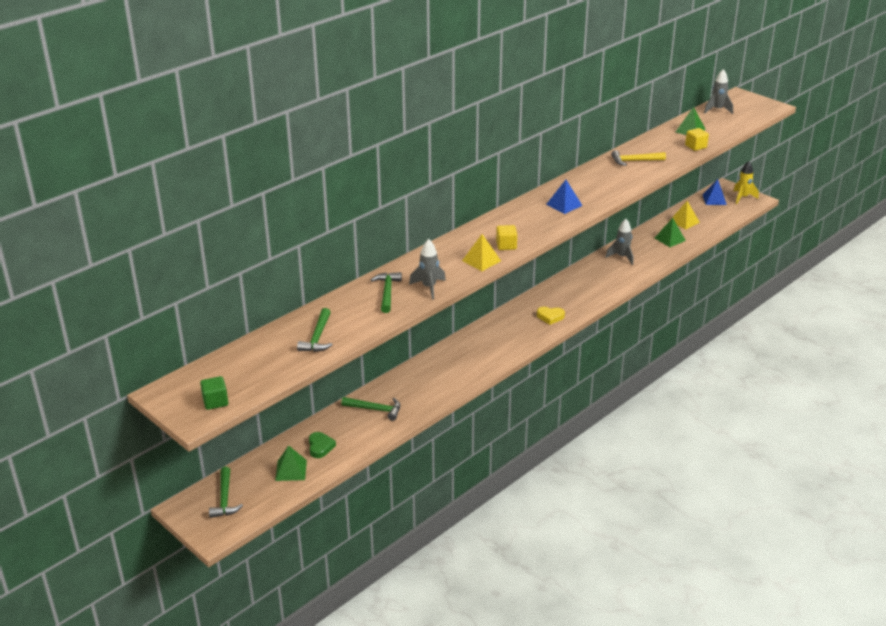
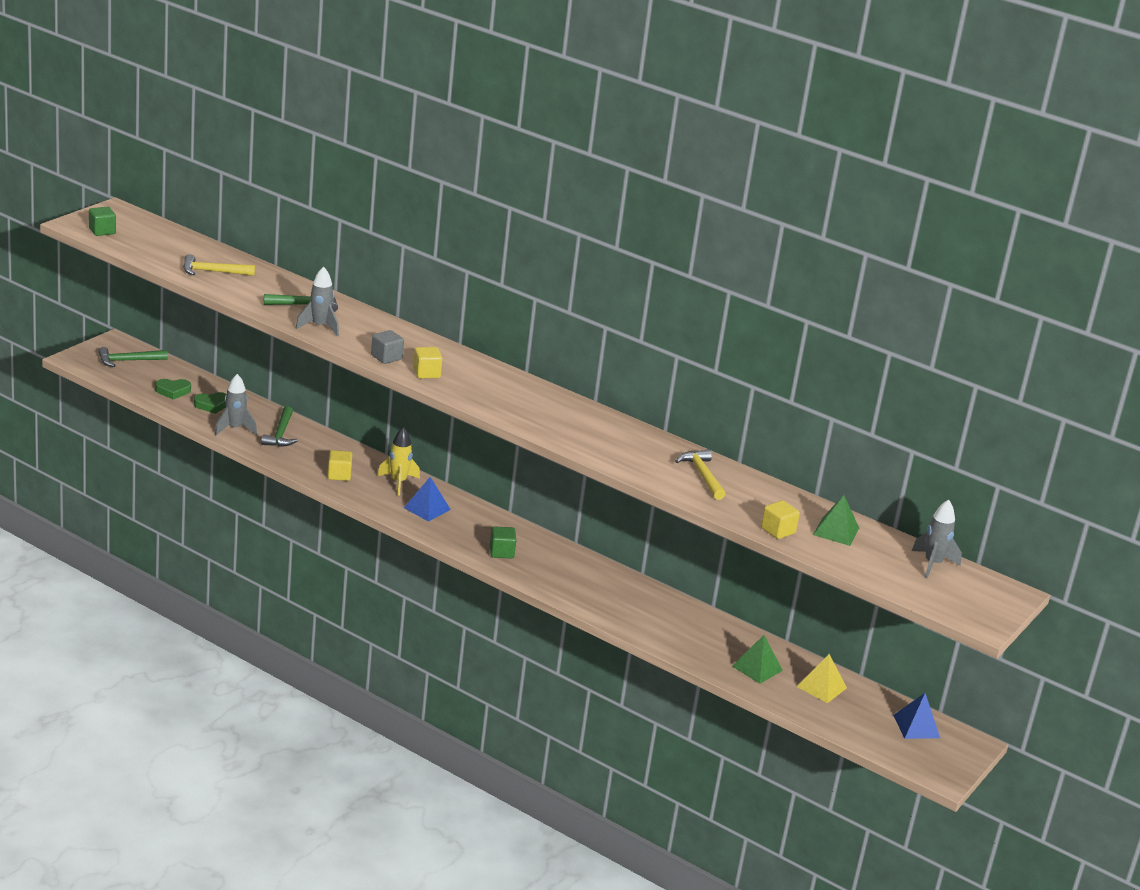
camera: 75 degrees right, 5 degrees down
(291, 470) = (173, 391): green pyramid -> green heart
(317, 337) = (213, 272): green hammer -> yellow hammer
(443, 382) = (339, 475): none -> yellow cube
(481, 260) = (386, 357): yellow pyramid -> grey cube
(550, 317) = (501, 552): yellow heart -> green cube
(564, 205) = (546, 415): blue pyramid -> blue pyramid (427, 508)
(622, 257) = (682, 619): grey rocket -> grey rocket (235, 429)
(742, 197) = (941, 759): yellow rocket -> yellow rocket (398, 483)

